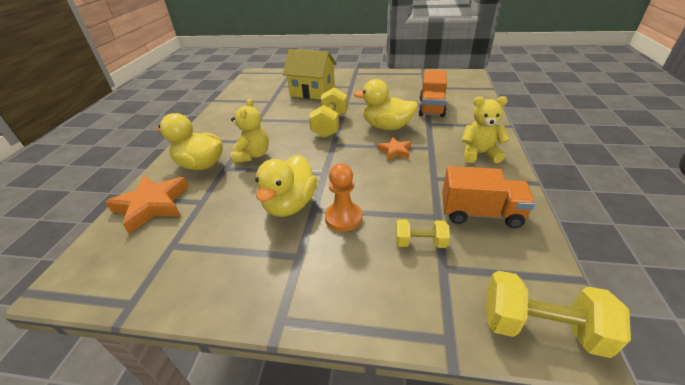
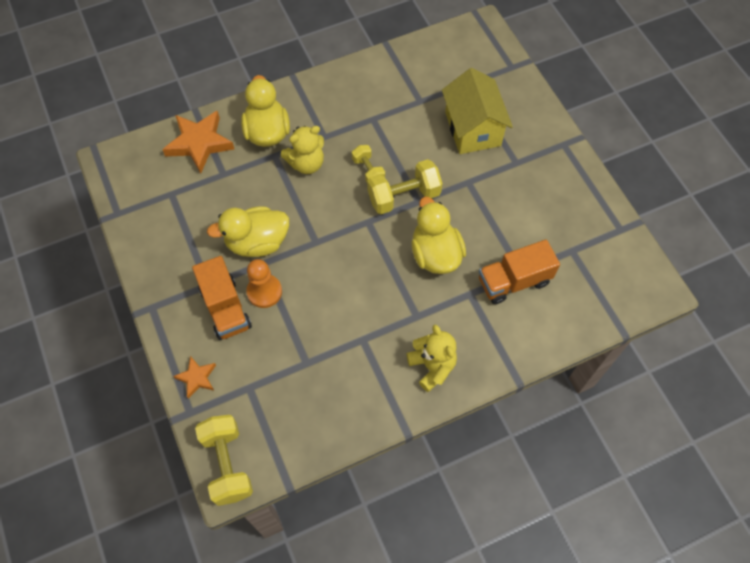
camera: 55 degrees right, 25 degrees up
(395, 151) = (389, 284): orange star -> orange star (197, 378)
(420, 242) = (267, 361): yellow dumbbell -> yellow dumbbell (368, 171)
(480, 213) = (330, 395): orange truck -> orange truck (225, 308)

